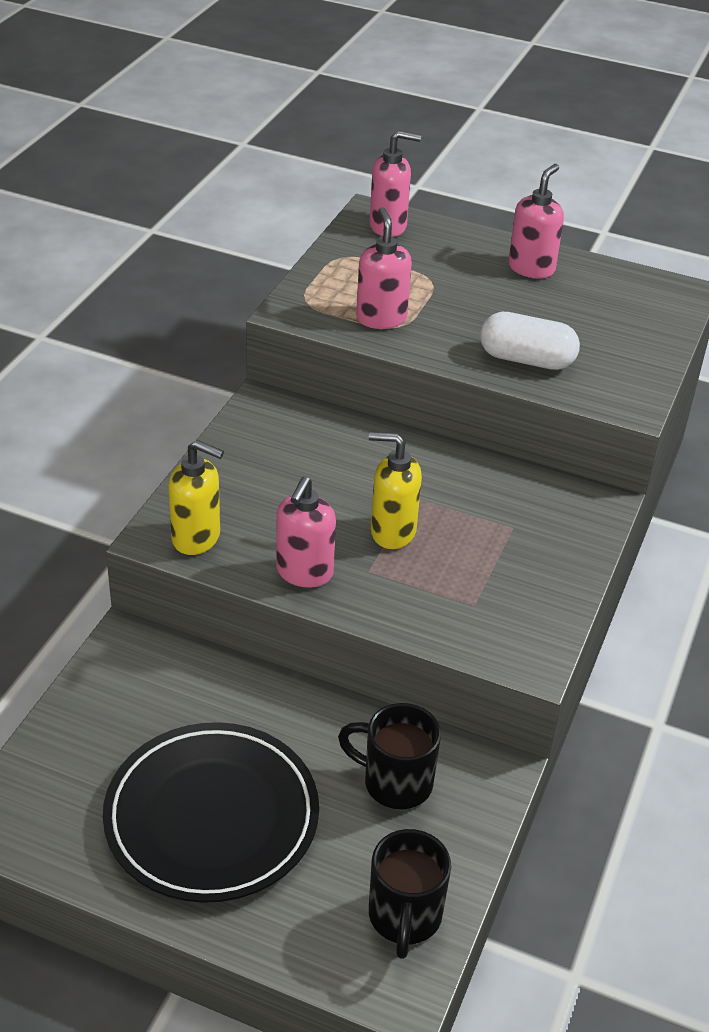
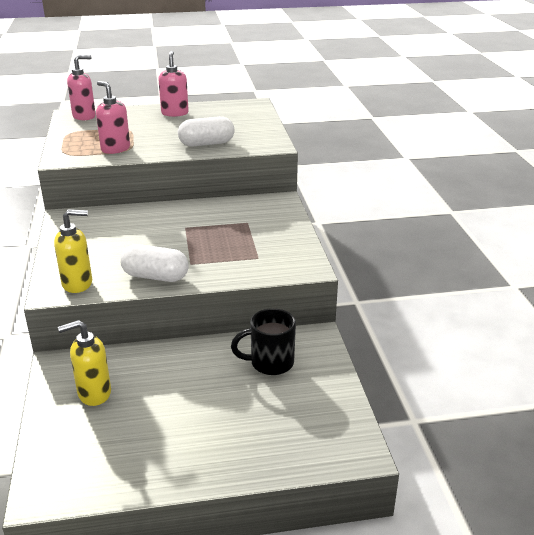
camera: 30 degrees left, 10 degrees down
(212, 817) = (183, 424): black plate -> none
(304, 573) = (155, 276): pink soap dispenser -> white capsule
(392, 532) = (188, 244): yellow soap dispenser -> yellow soap dispenser (94, 393)
(404, 917) = (329, 419): black mug -> none

